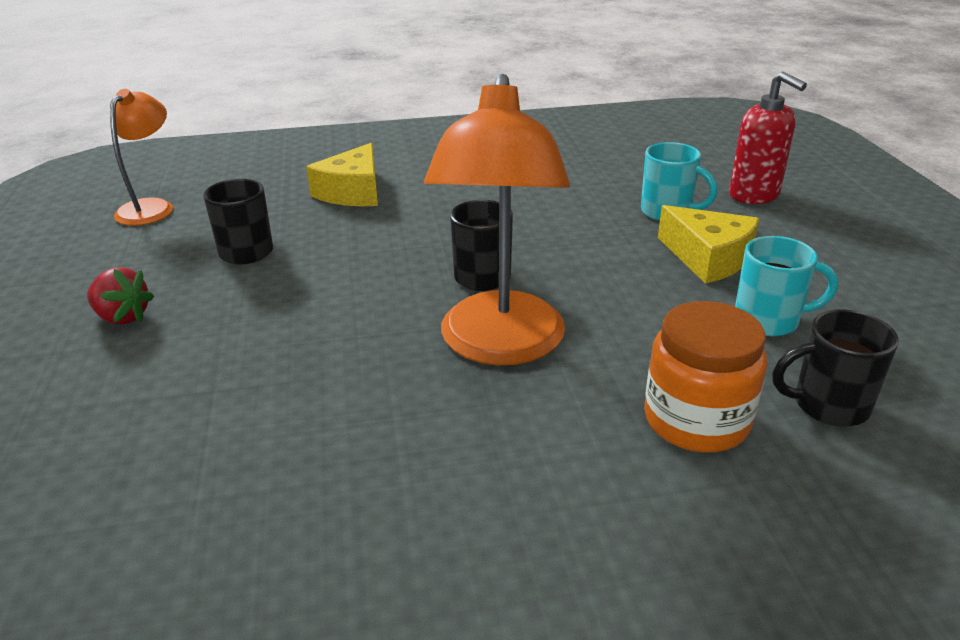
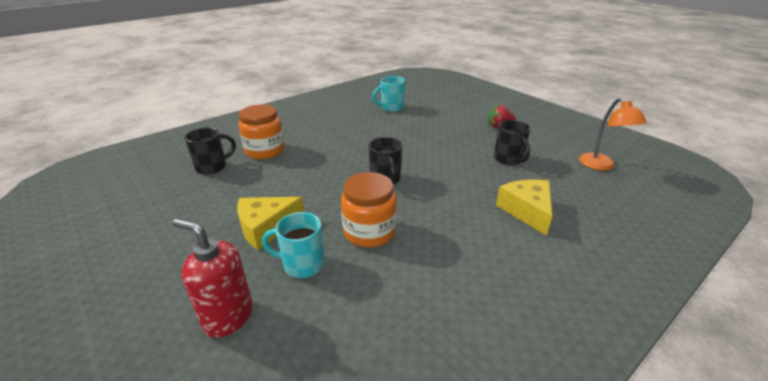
camera: 150 degrees right, 0 degrees up
(500, 346) = (351, 154): orange lamp -> none
(567, 220) = (369, 231): none -> orange jar
(708, 258) = (266, 227): yellow cheese -> yellow cheese turned 45 degrees counterclockwise
(768, 320) = (232, 196): turquoise mug -> turquoise mug (391, 107)

